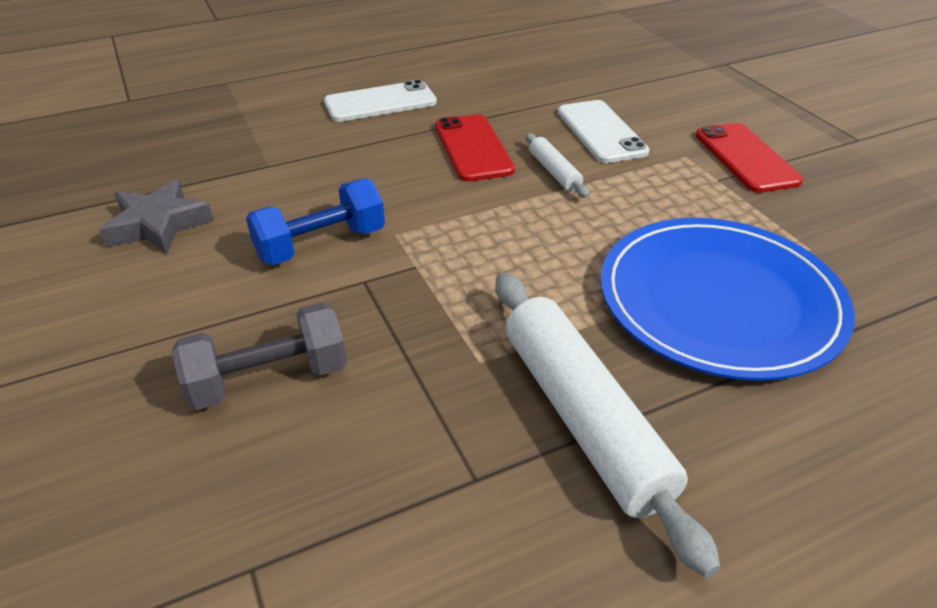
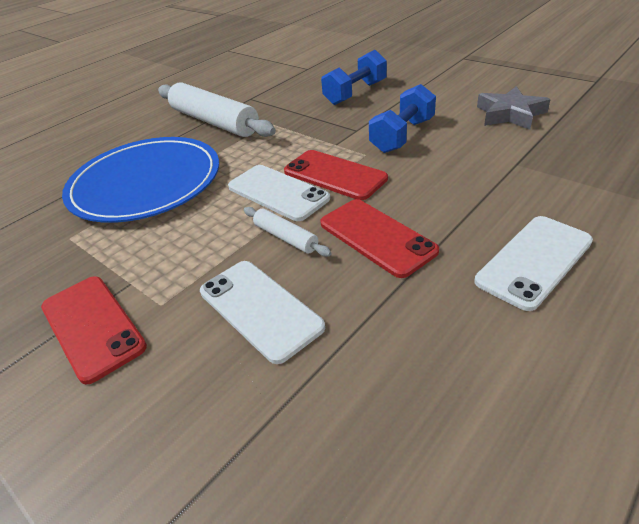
camera: 160 degrees right, 0 degrees up
(268, 379) = (355, 93): grey dumbbell -> blue dumbbell
(457, 219) = (334, 175): none -> red phone
(537, 220) = (277, 193): none -> white phone

